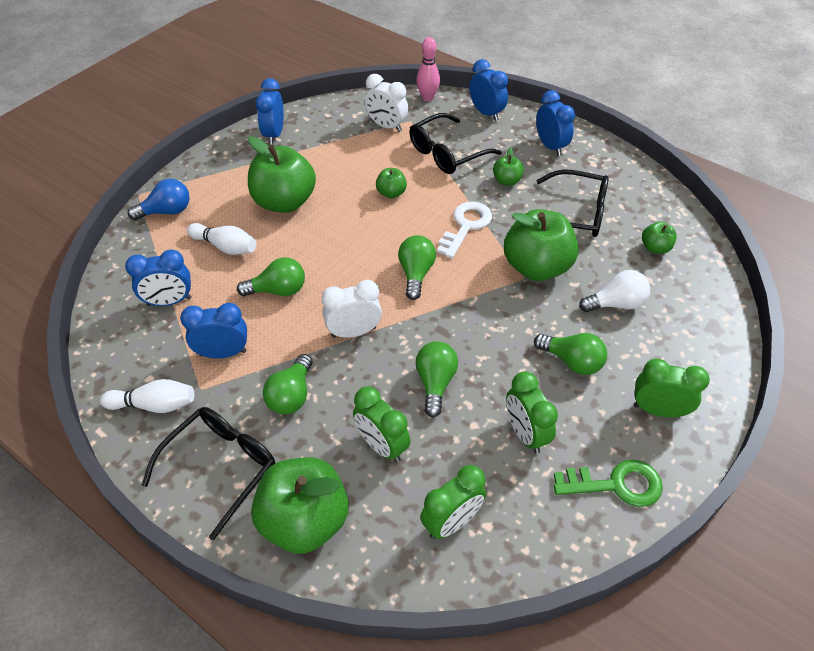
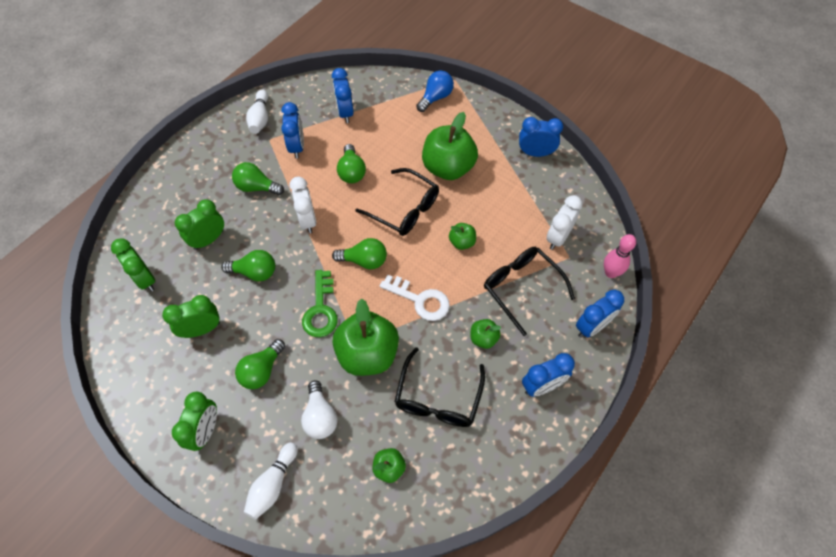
camera: 90 degrees right, 10 degrees up
(166, 211) = (435, 97): blue light bulb -> blue light bulb turned 120 degrees counterclockwise
(221, 467) = (209, 156): black glasses -> black glasses (404, 209)
(225, 247) = (397, 136): white bowling pin -> white bowling pin (273, 484)
(304, 521) = (164, 201): green apple -> none
(616, 484) = (149, 386): green key -> green key (321, 309)

